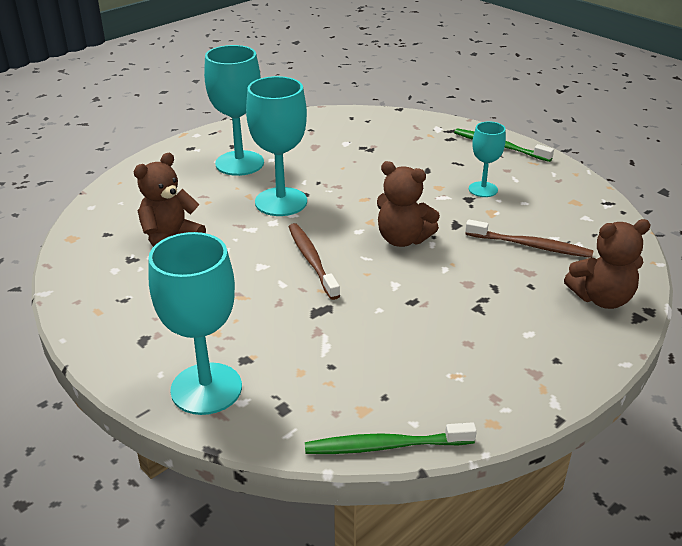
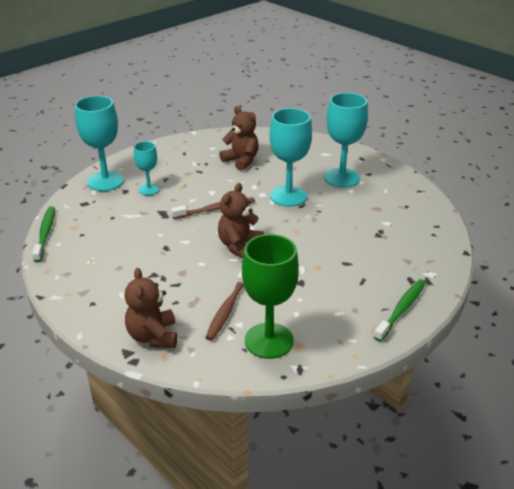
camera: 90 degrees right, 0 degrees up
(483, 189) = (316, 291): turquoise goblet -> turquoise goblet (149, 189)
(575, 219) = (269, 340): none -> green goblet

